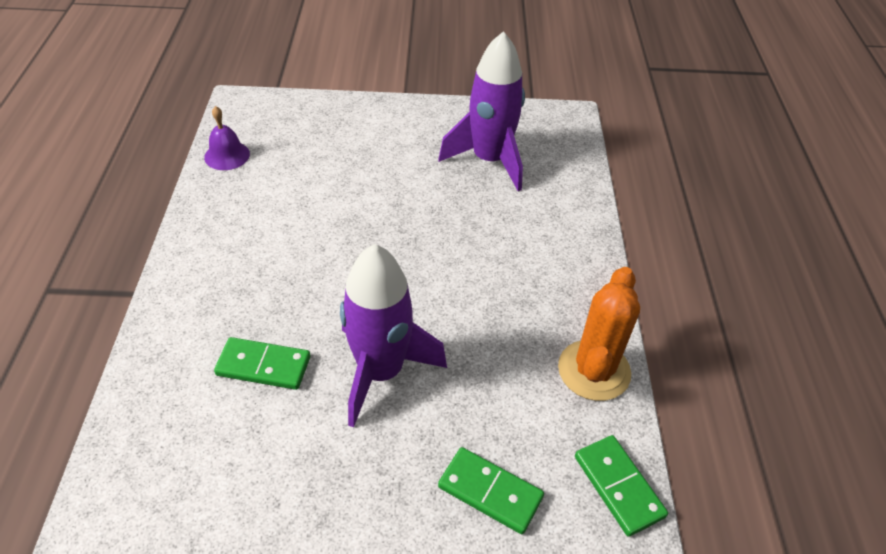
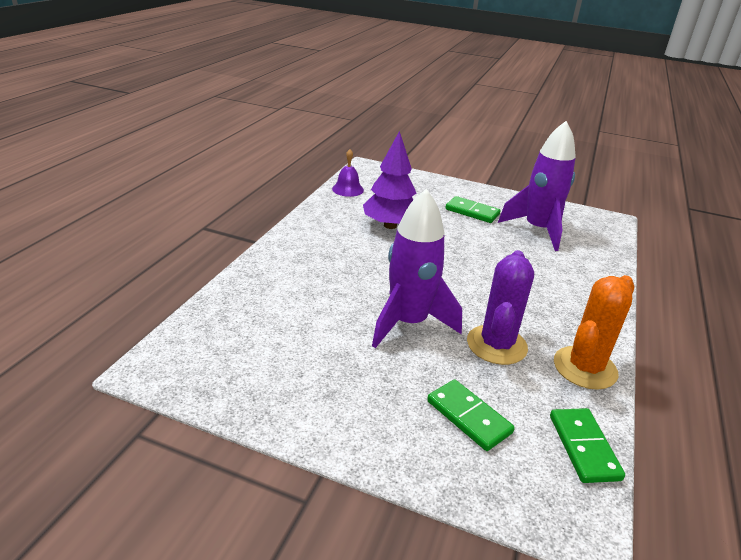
camera: 20 degrees right, 15 degrees down
(263, 366) = (325, 298): green domino -> green domino (472, 212)
(306, 208) = (390, 225): none -> purple tree
(491, 370) = (496, 345): none -> purple cactus

